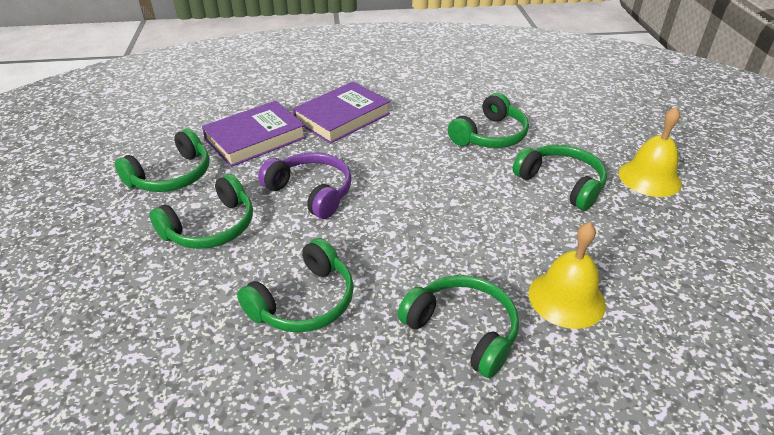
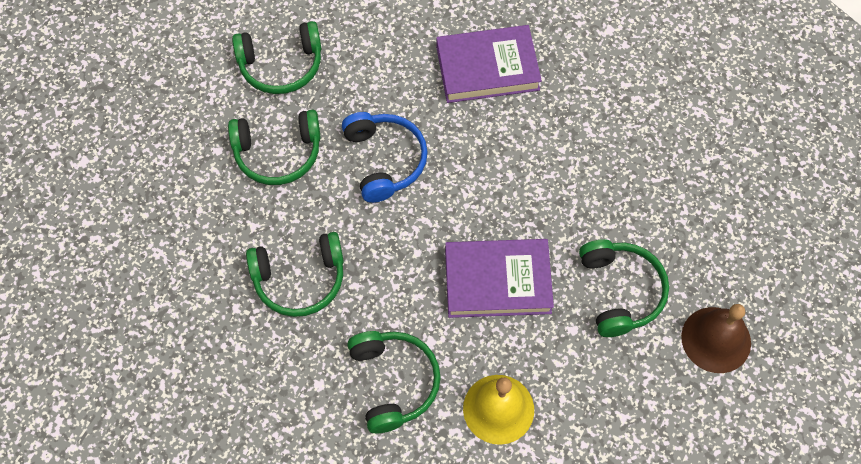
camera: 35 degrees right, 25 degrees up
(255, 138) = (383, 53): purple book -> purple book (497, 281)
(311, 192) = (385, 160): purple headphones -> blue headphones
(490, 135) = (613, 185): green headphones -> none
(649, 178) = (716, 339): yellow bell -> brown bell

